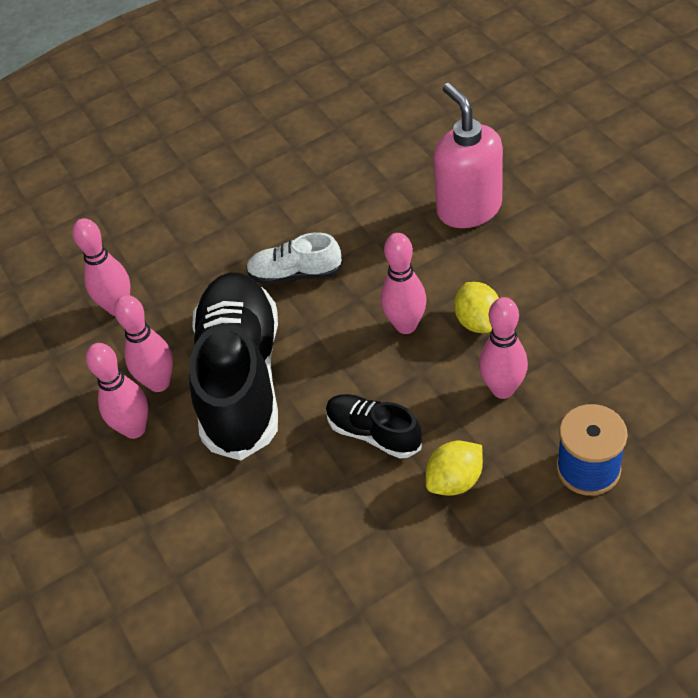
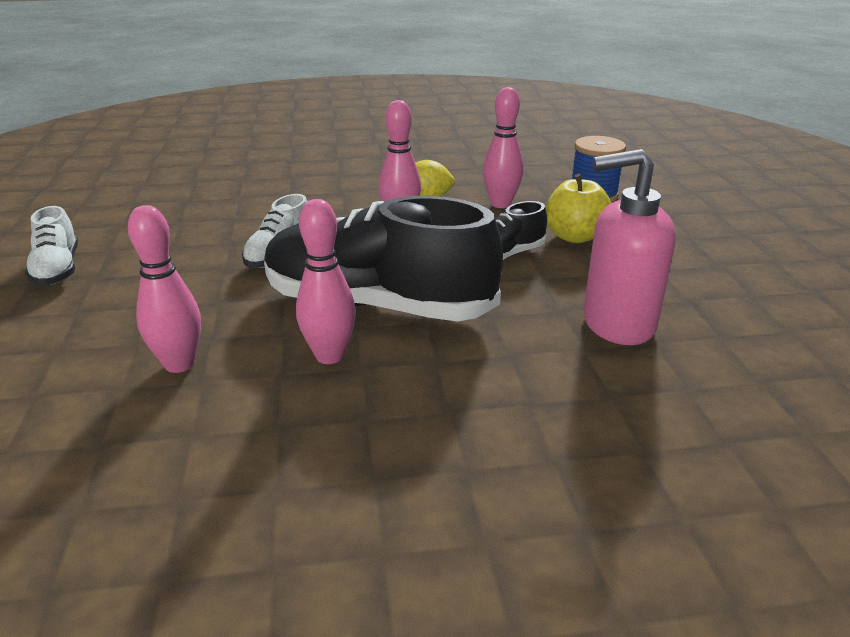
camera: 75 degrees left, 20 degrees down
(134, 429) = (380, 385): pink bowling pin -> none
(206, 165) = (57, 269): none -> white shoe
(455, 480) = (575, 237): yellow lemon -> yellow apple
(468, 208) = (310, 179): pink soap dispenser -> pink soap dispenser (617, 324)

